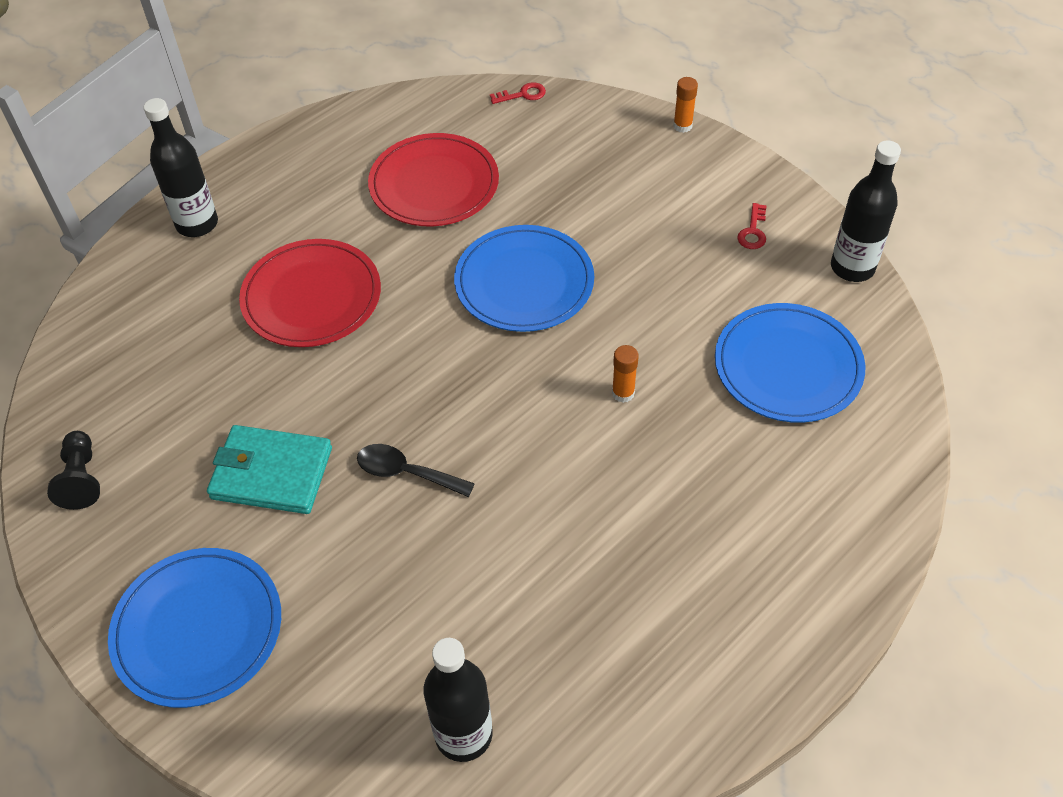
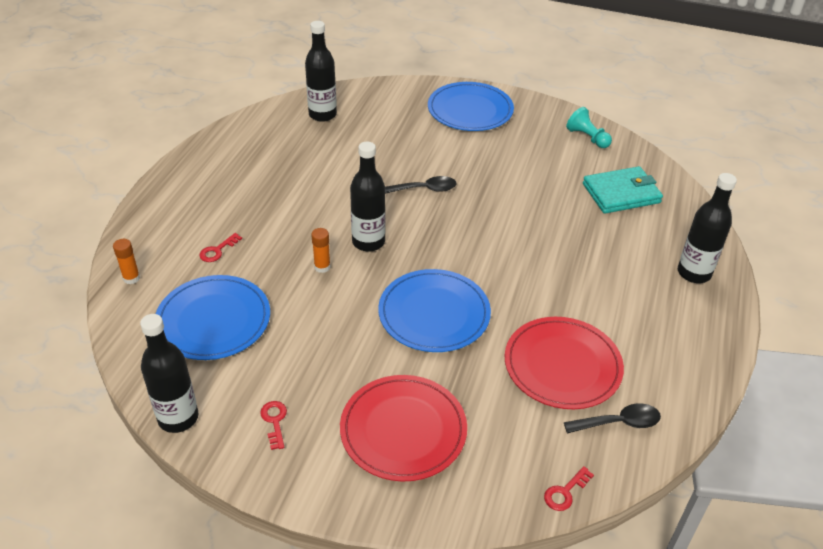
camera: 150 degrees right, 10 degrees down
(81, 479) = (587, 138): black pawn -> turquoise pawn
(272, 473) = (496, 168): turquoise wallet -> turquoise wallet (621, 193)
(311, 297) = (567, 255): red plate -> red plate (403, 430)
(430, 123) = (618, 423): none -> black spoon
(542, 409) = (368, 242): none -> black bottle
(682, 126) = (388, 517): orange glue stick -> orange glue stick (131, 278)
(755, 474) = (217, 250): none -> red key

